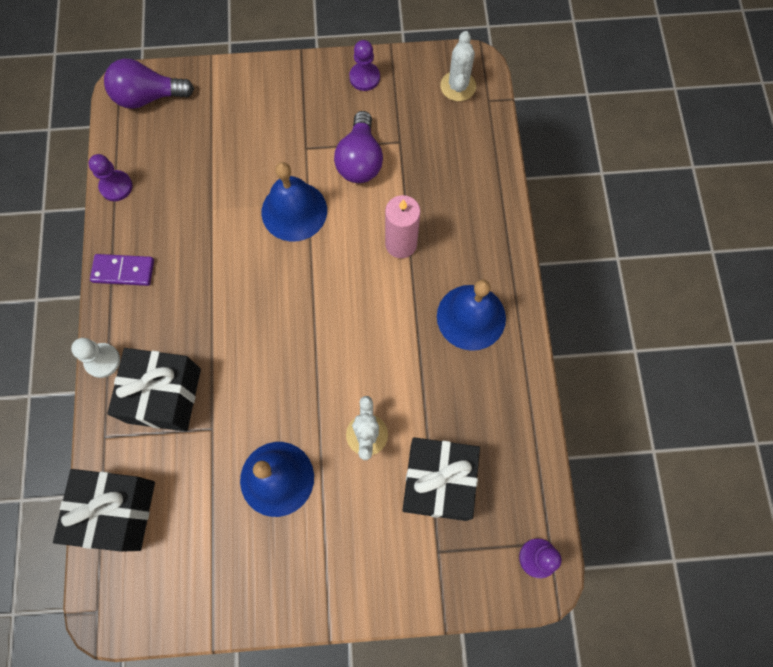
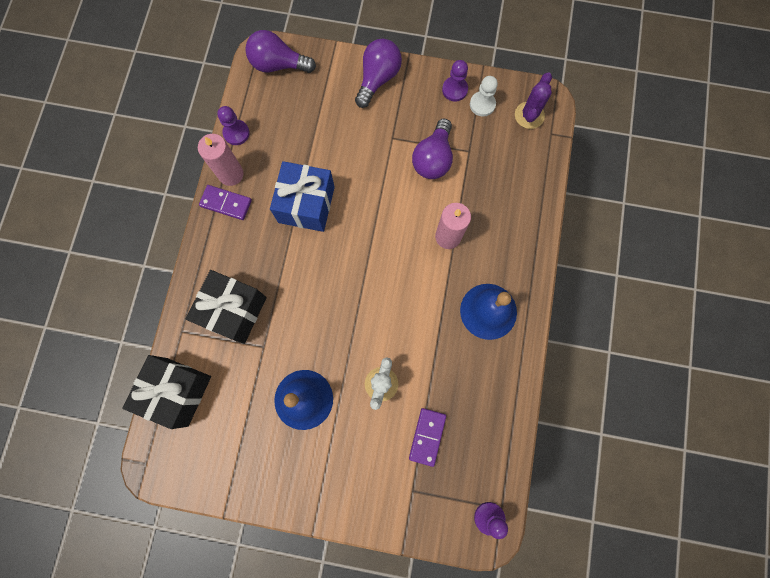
camera: 15 degrees right, 5 degrees up
(102, 361) = (194, 271): white pawn -> white pawn (482, 104)
(121, 235) = (231, 174): none -> pink candle
(222, 248) = (306, 204): none -> blue gift
(271, 86) = (378, 79): none -> purple light bulb
(294, 211) = (370, 188): blue bell -> none
(438, 482) = (427, 436): black gift -> purple domino
(458, 86) = (529, 115): white cactus -> purple cactus

